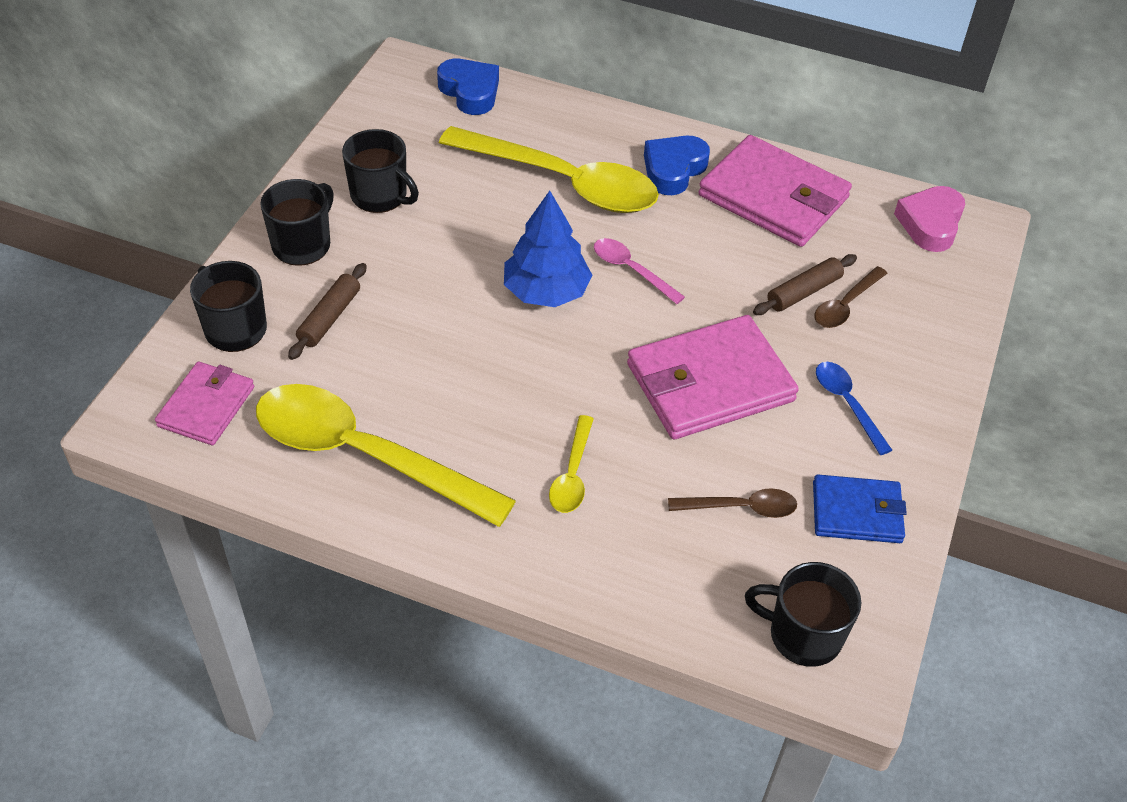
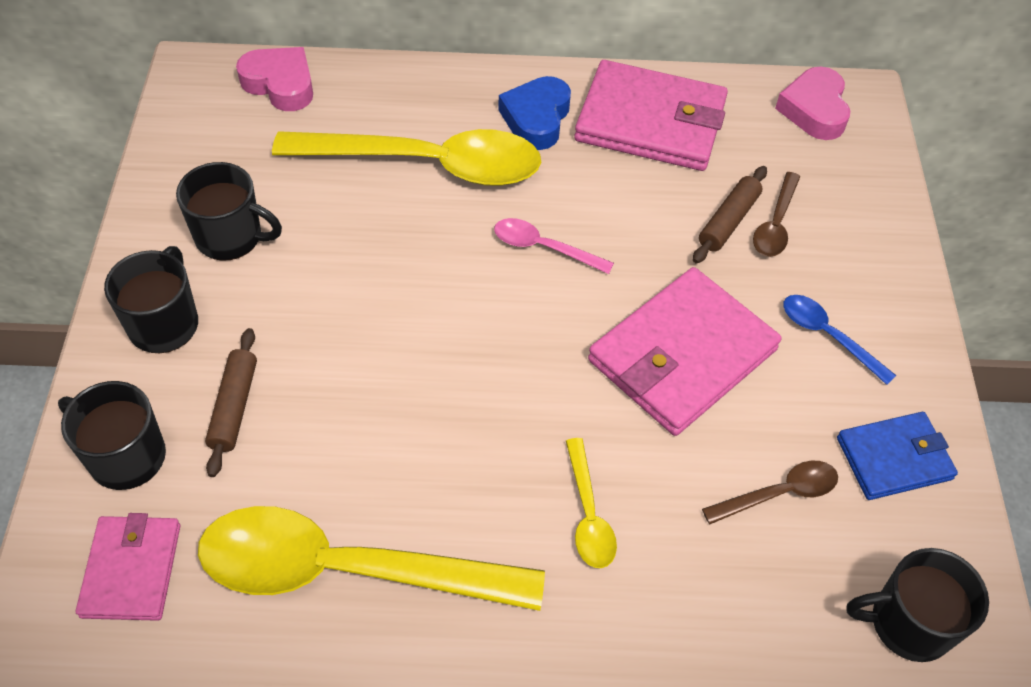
camera: 20 degrees left, 5 degrees up
(470, 92) = (280, 84): blue heart -> pink heart
(546, 291) = (465, 300): blue tree -> none

